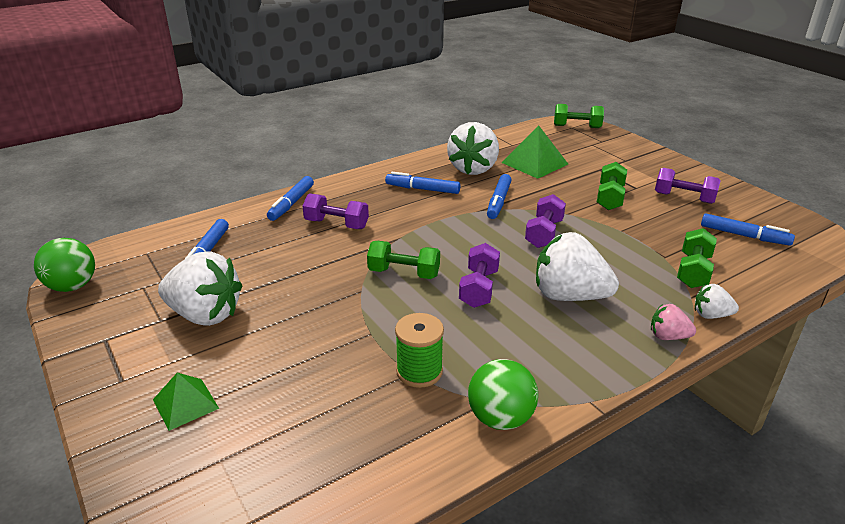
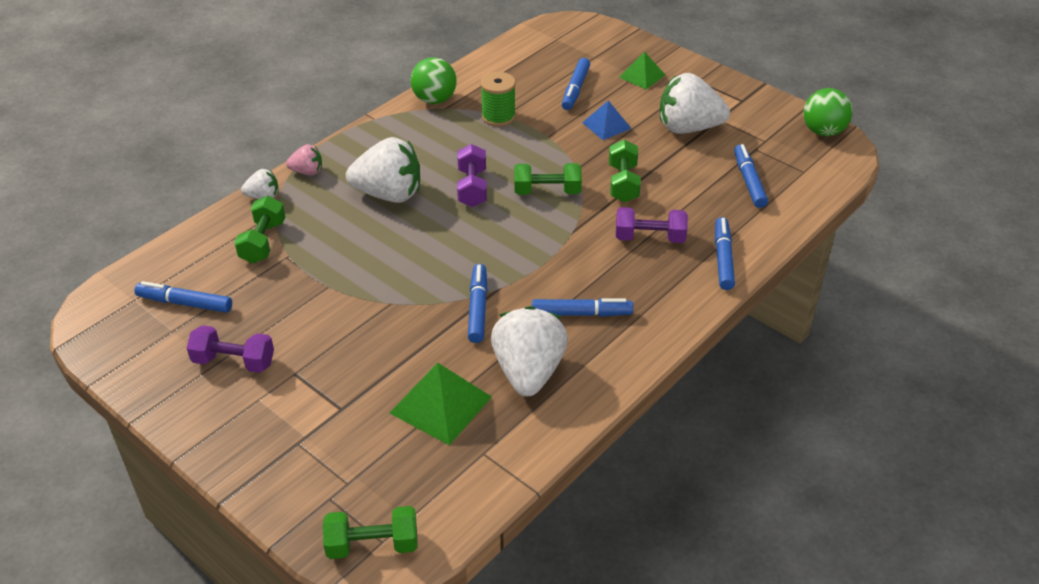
camera: 165 degrees right, 10 degrees up
(293, 334) = (606, 125): none -> blue pyramid
(294, 397) = (575, 89): none -> blue marker
(544, 233) = (417, 265): purple dumbbell -> none
(610, 198) = (334, 343): green dumbbell -> green dumbbell (623, 183)

